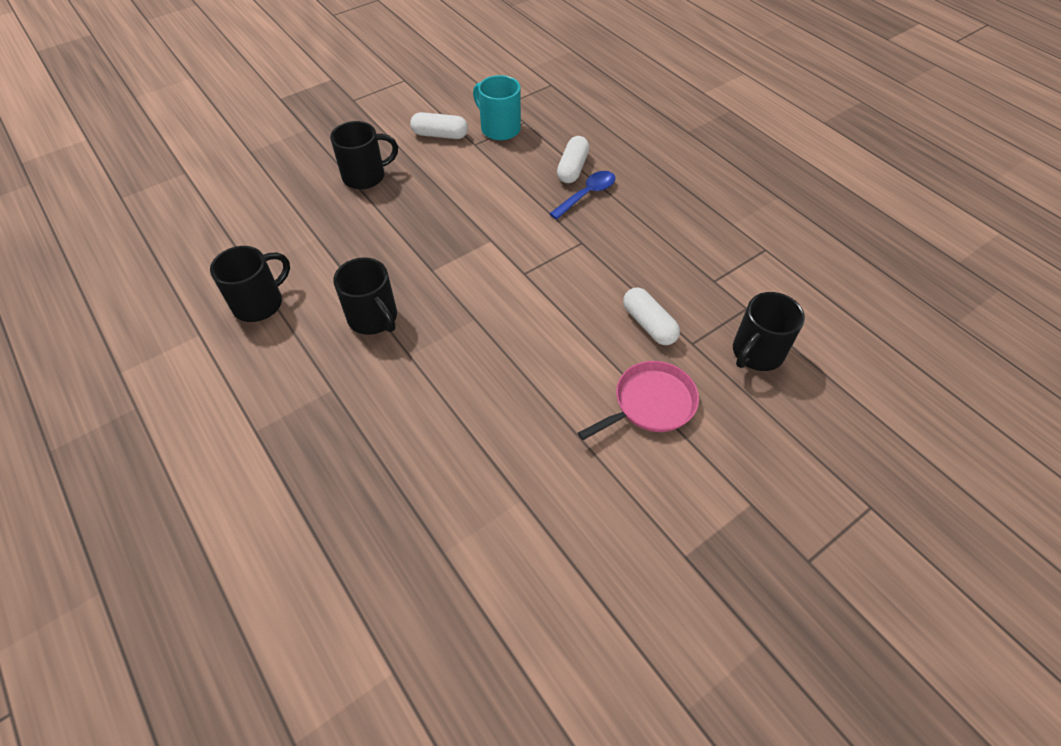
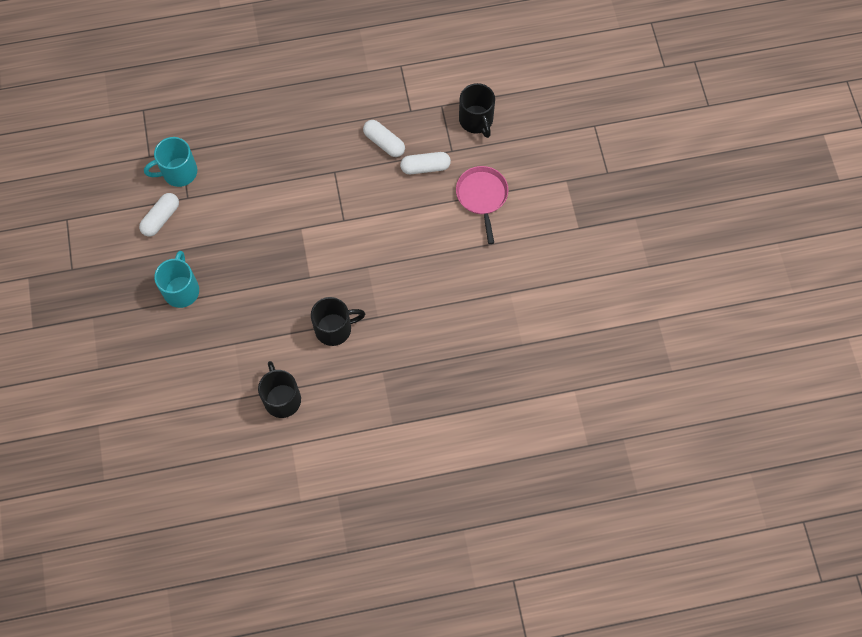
camera: 65 degrees left, 15 degrees up
(365, 176) = (181, 289): black mug -> turquoise mug
(572, 168) = (256, 142): white capsule -> white capsule (384, 142)
(587, 195) = (289, 146): blue spoon -> none

